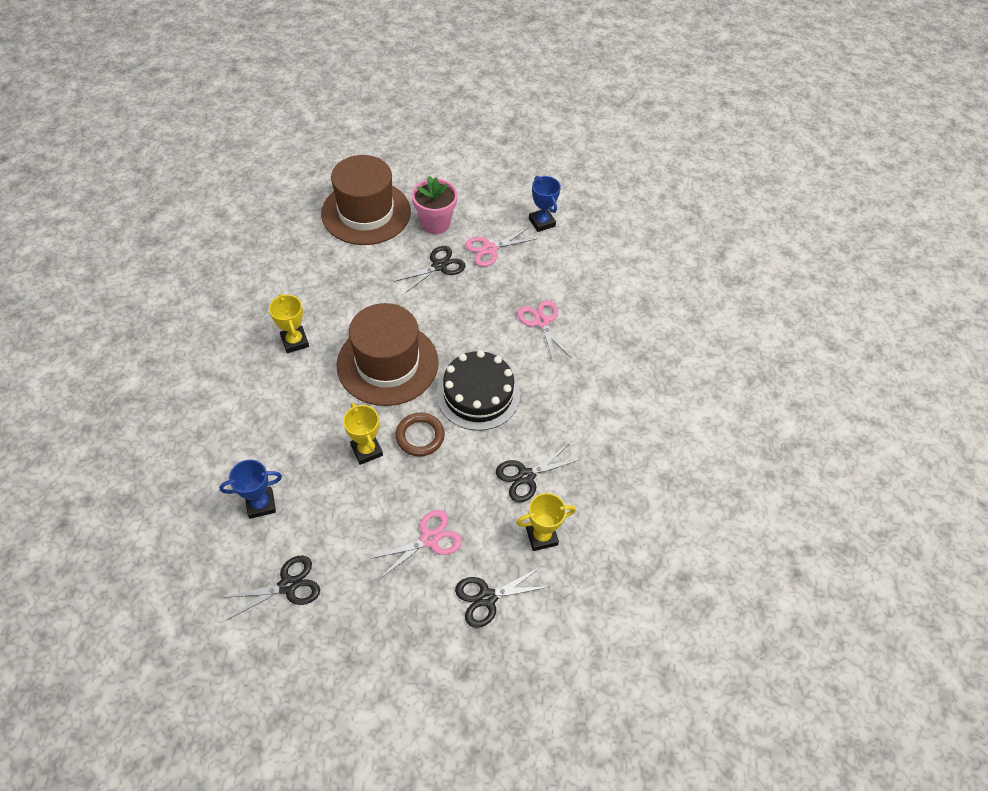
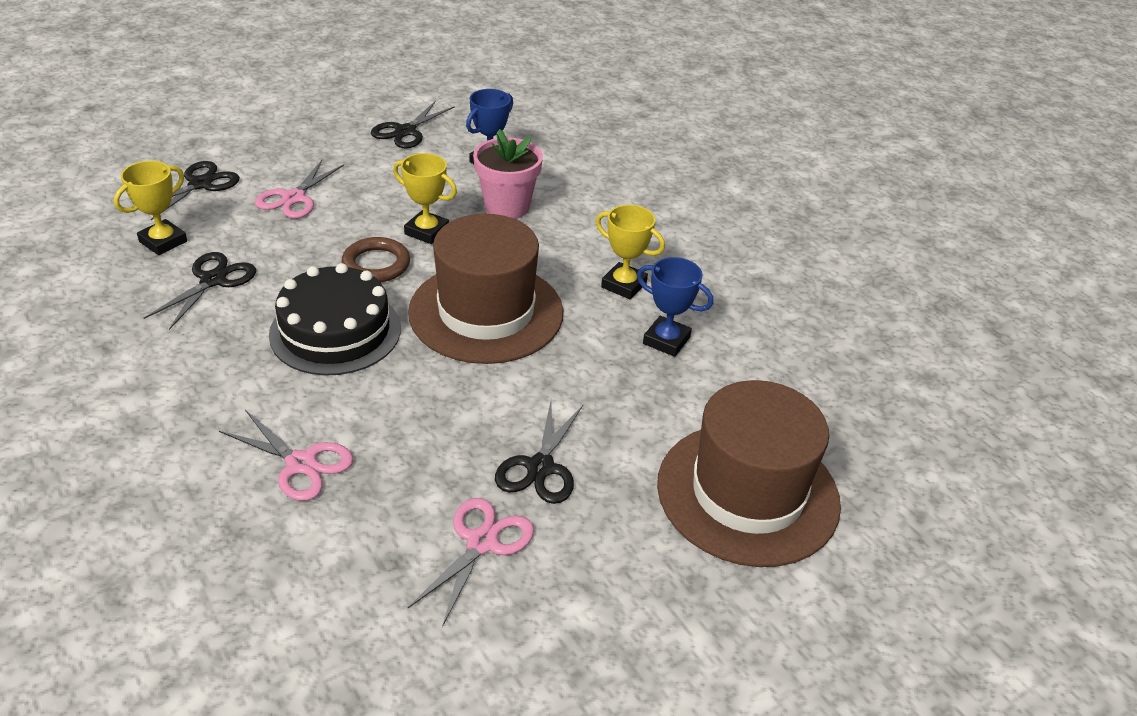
camera: 145 degrees right, 15 degrees down
(435, 223) = (619, 539): pink flower pot -> pink flower pot (507, 207)
(542, 222) = (423, 660): blue trophy -> blue trophy (666, 340)

